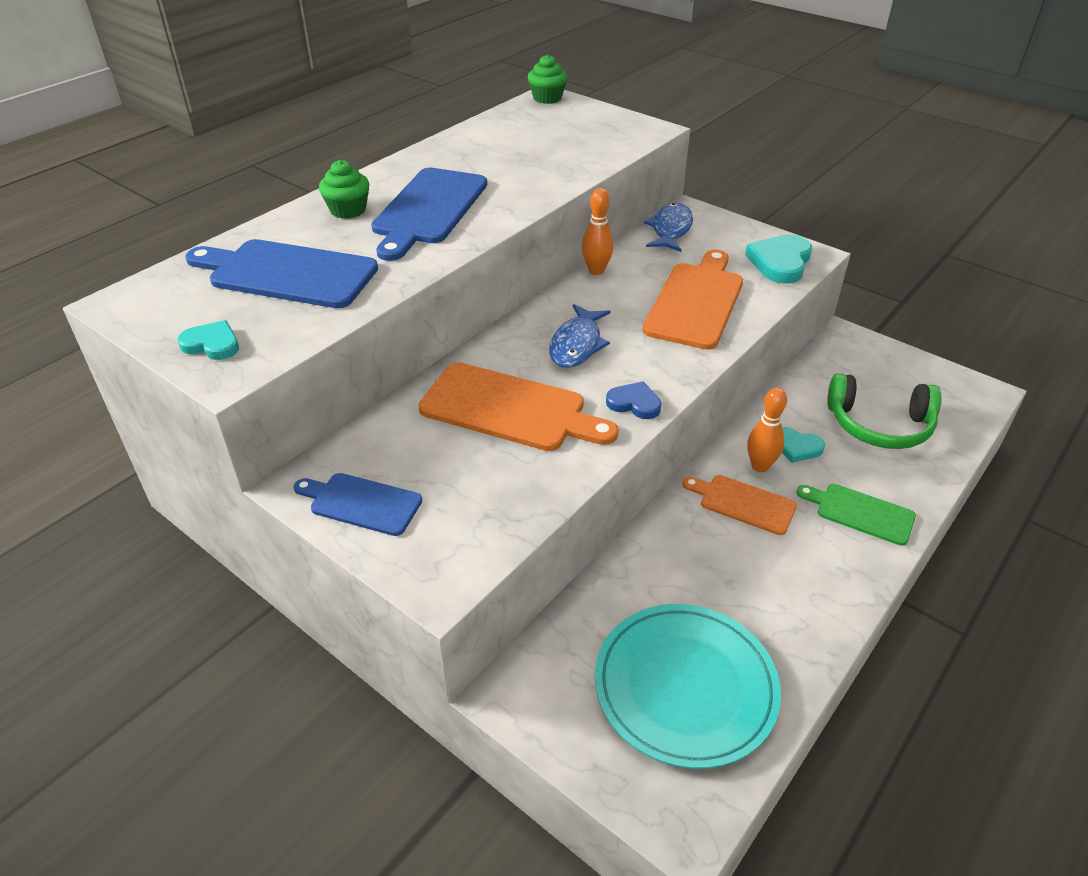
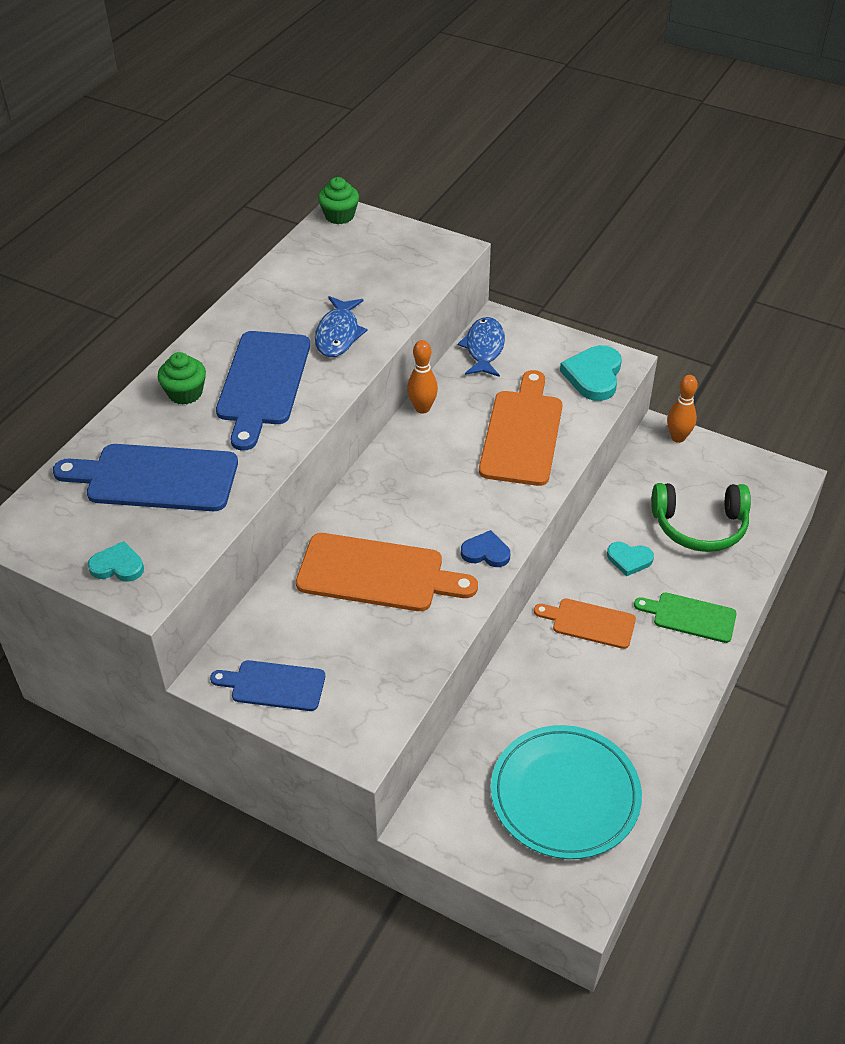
camera: 10 degrees left, 5 degrees up
(577, 345) = (422, 496): blue fish -> blue fish (338, 334)
(760, 466) = (599, 584): orange bowling pin -> orange bowling pin (678, 437)

